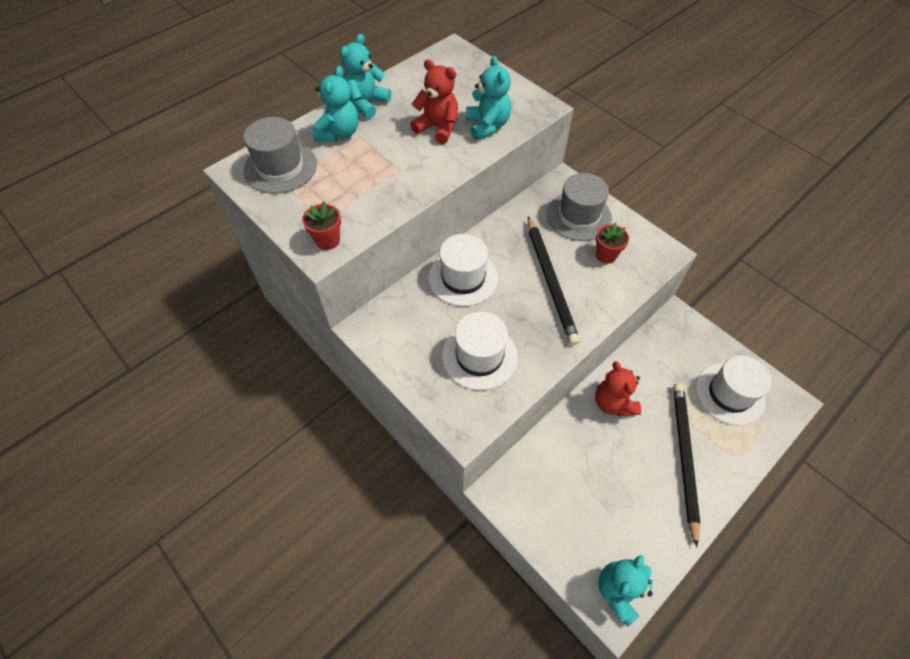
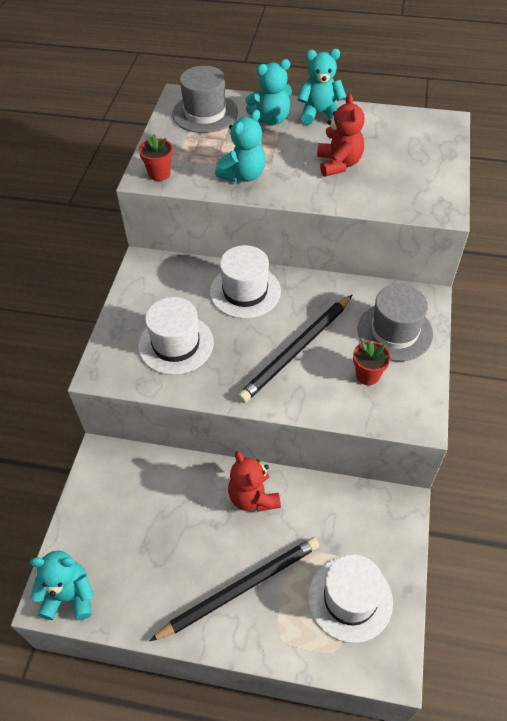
camera: 55 degrees right, 5 degrees down
(487, 126) = (376, 190): turquoise teddy bear -> turquoise teddy bear (243, 175)
(613, 403) = (253, 497): red teddy bear -> red teddy bear turned 60 degrees counterclockwise

